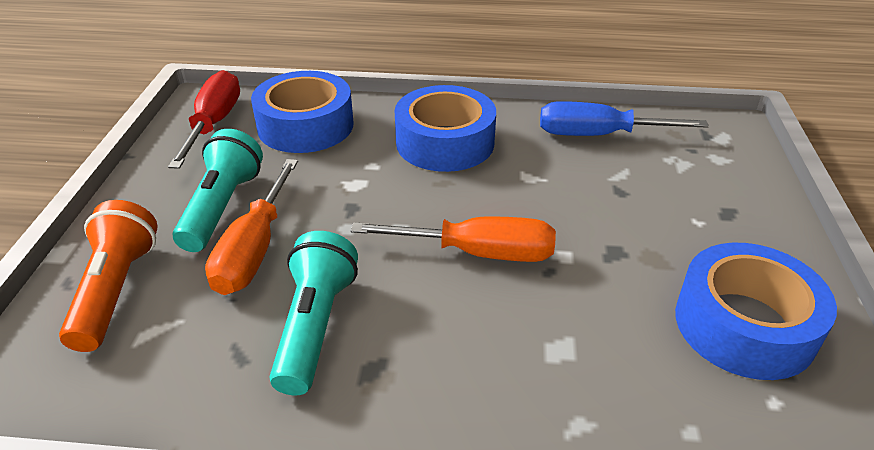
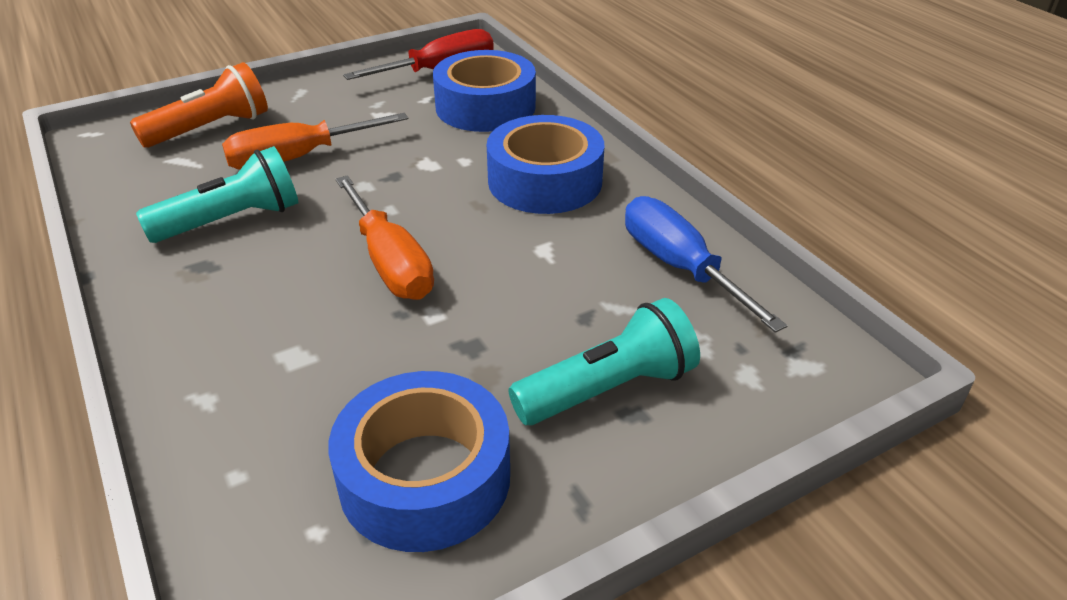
camera: 55 degrees right, 0 degrees up
(222, 207) = (336, 123): turquoise flashlight -> turquoise flashlight (608, 389)

